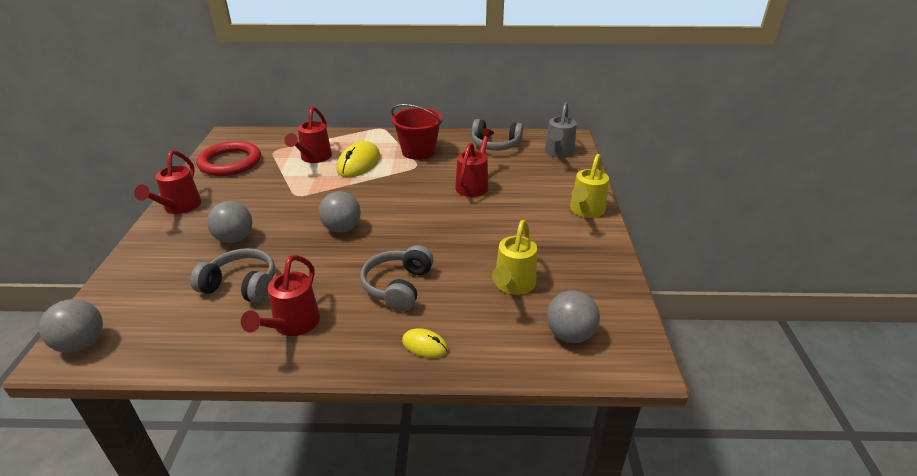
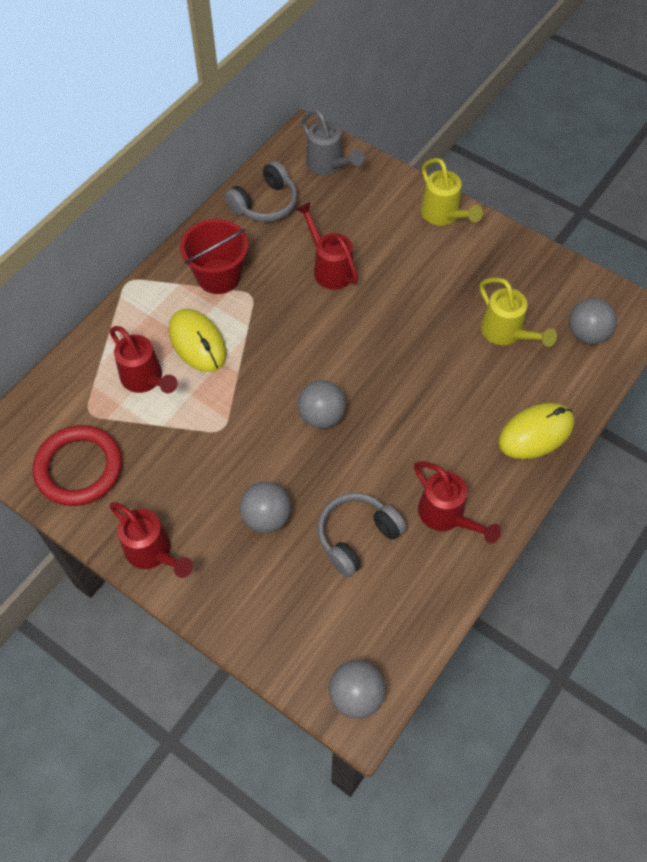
camera: 55 degrees left, 25 degrees up
(398, 286) = (449, 414): grey headphones -> none
(425, 345) = (536, 433): yellow mouse -> yellow mouse, size x1.85

